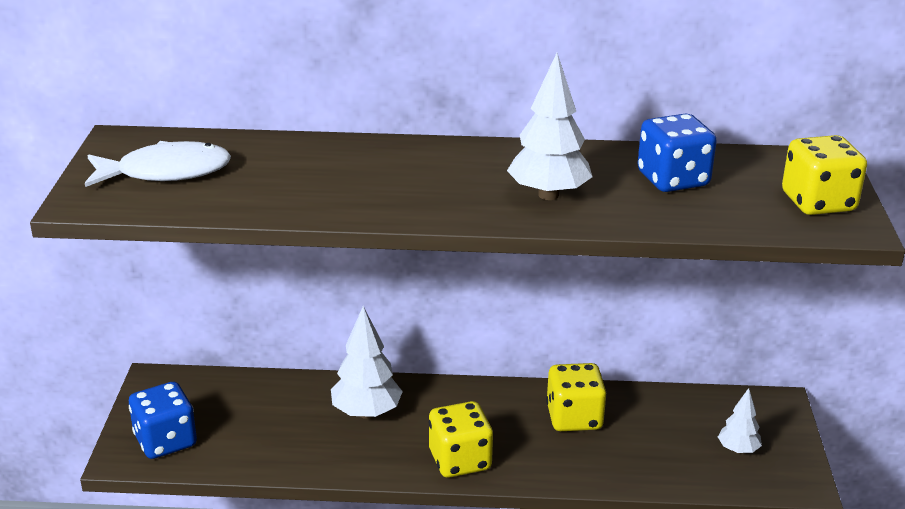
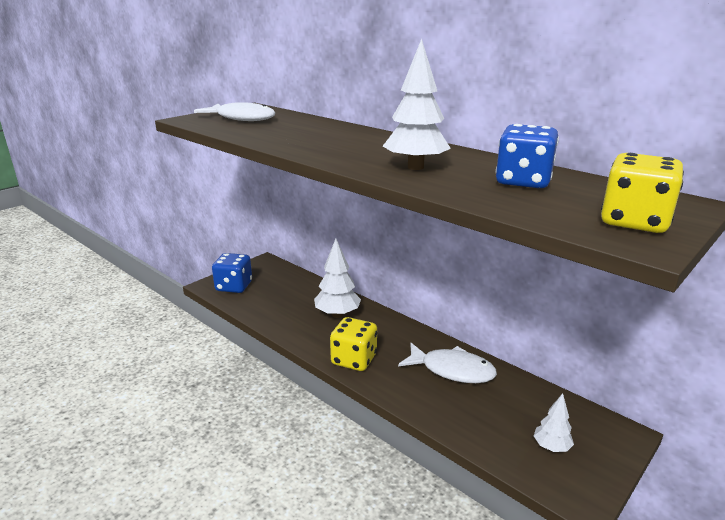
camera: 40 degrees right, 5 degrees down
(574, 418) = (452, 370): yellow dice -> white fish

